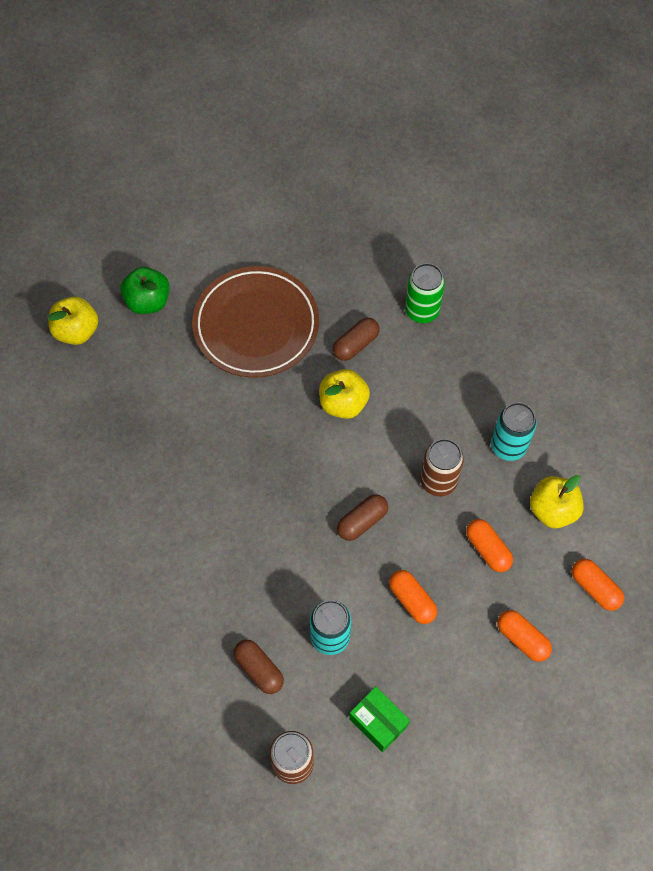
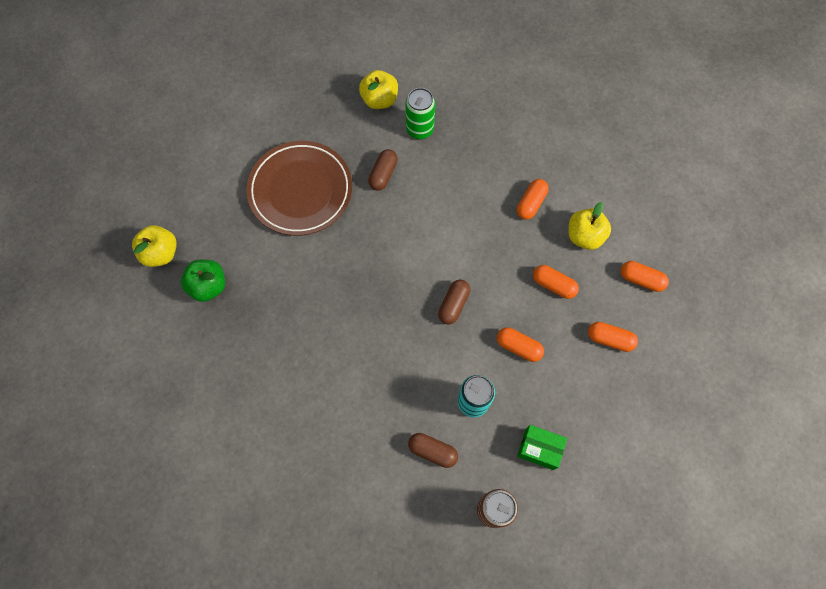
camera: 25 degrees left, 5 degrees up
(148, 301) = (207, 207): green apple -> green apple (208, 286)
(343, 403) = (396, 222): yellow apple -> yellow apple (379, 100)
(438, 481) = (494, 251): brown can -> none
(508, 446) = (531, 203): turquoise can -> orange capsule

